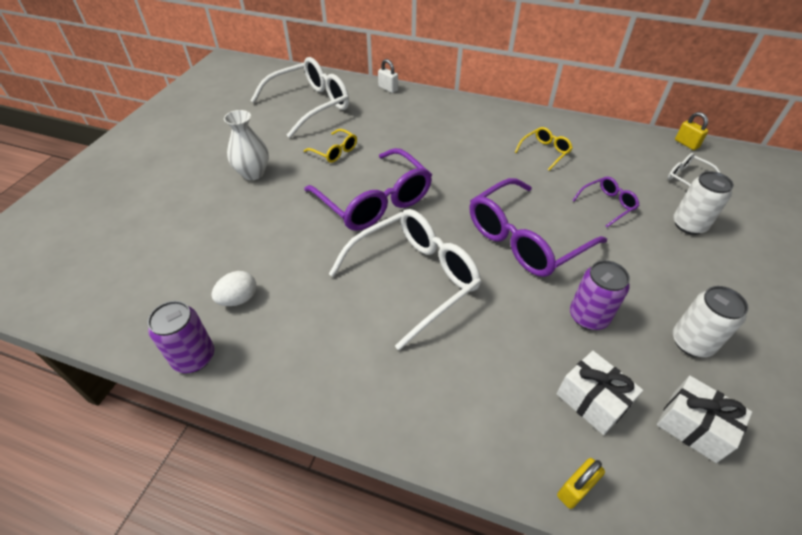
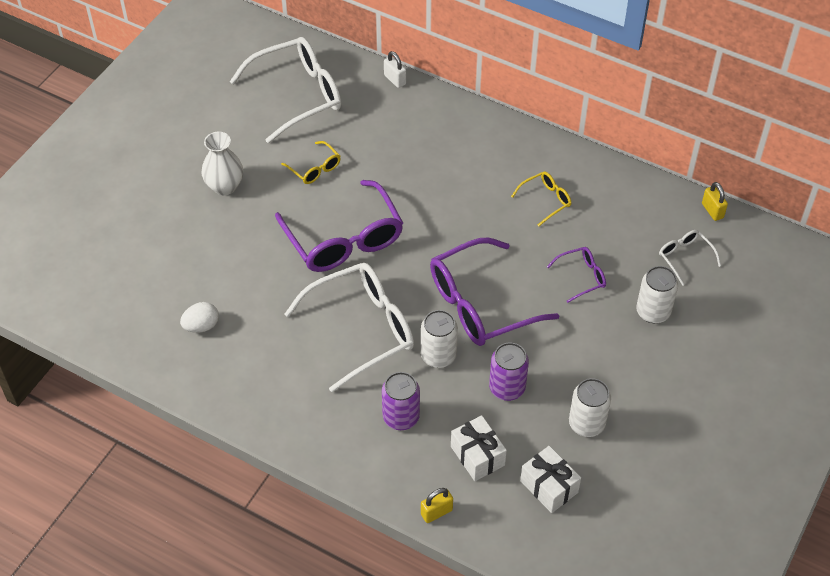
camera: 10 degrees right, 5 degrees up
(194, 357) = (162, 372): purple can -> purple can (401, 417)
(502, 293) = (438, 355): none -> white can

